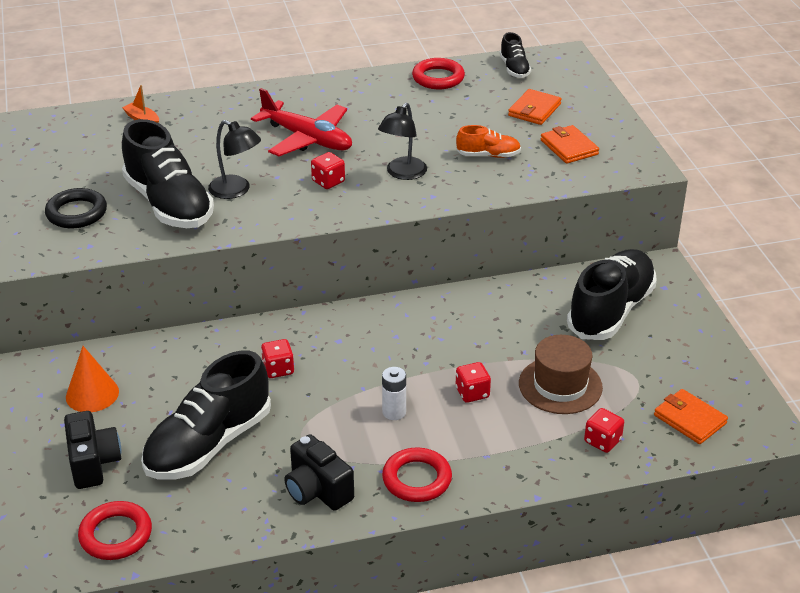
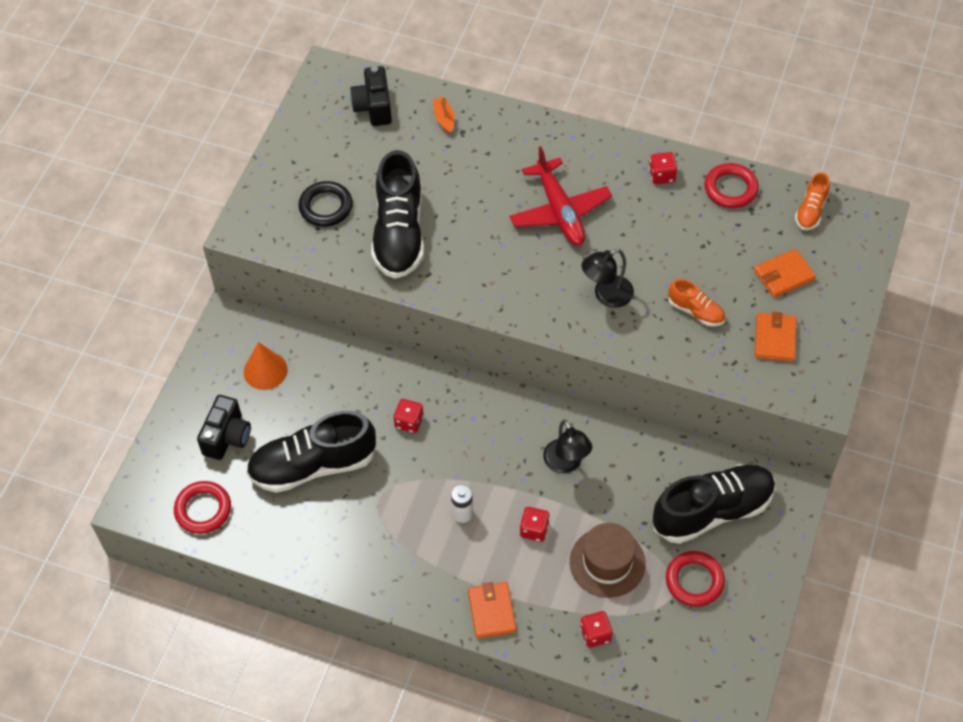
camera: 35 degrees right, 20 degrees up
(236, 190) = (460, 245): black lamp -> black lamp (566, 463)
(317, 491) = (357, 553): black camera -> black camera (373, 107)
(328, 181) = (539, 273): red dice -> red dice (662, 175)
(417, 479) = (432, 585): red ring -> red ring (694, 581)
(514, 69) = (810, 211): black shoe -> orange shoe
(690, 419) = (681, 656): orange wallet -> orange wallet (492, 611)

